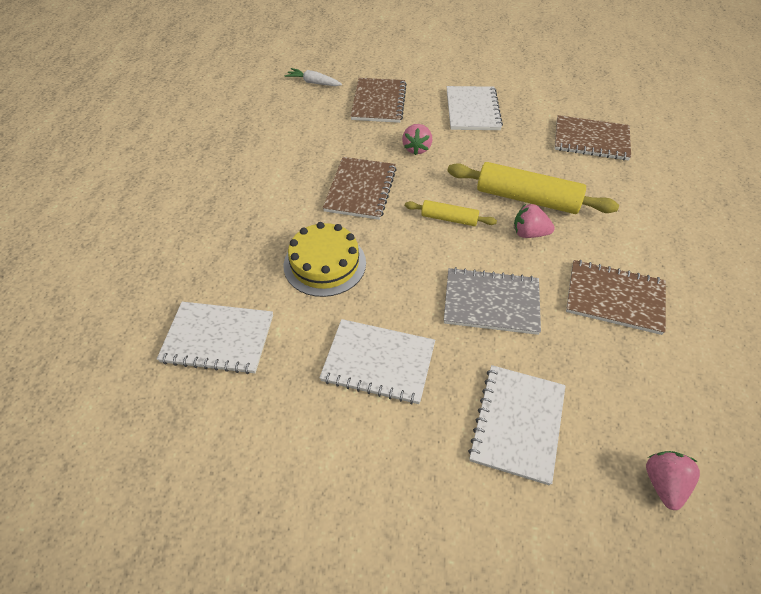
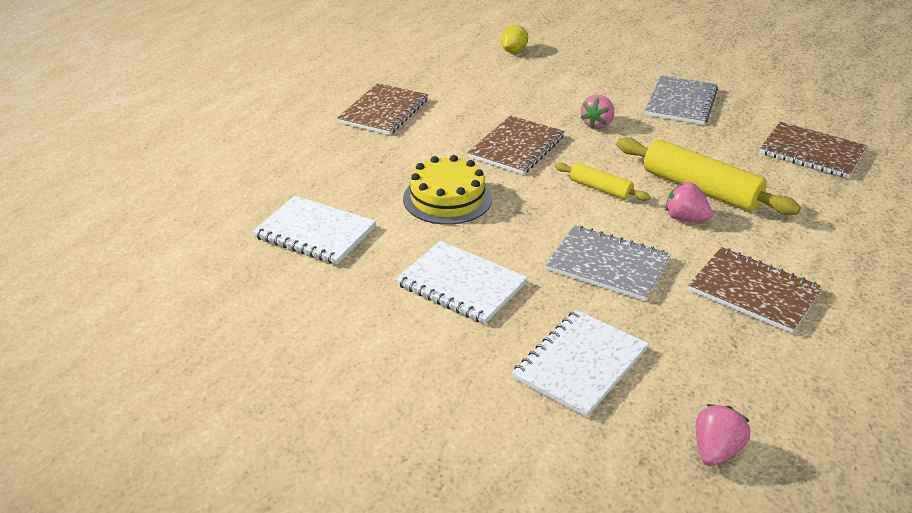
camera: 20 degrees right, 15 degrees down
(313, 83) = (513, 51): white carrot -> yellow lemon
(379, 102) = (576, 78): brown notebook -> brown notebook (383, 111)
(472, 110) = (681, 102): white notebook -> grey notebook

